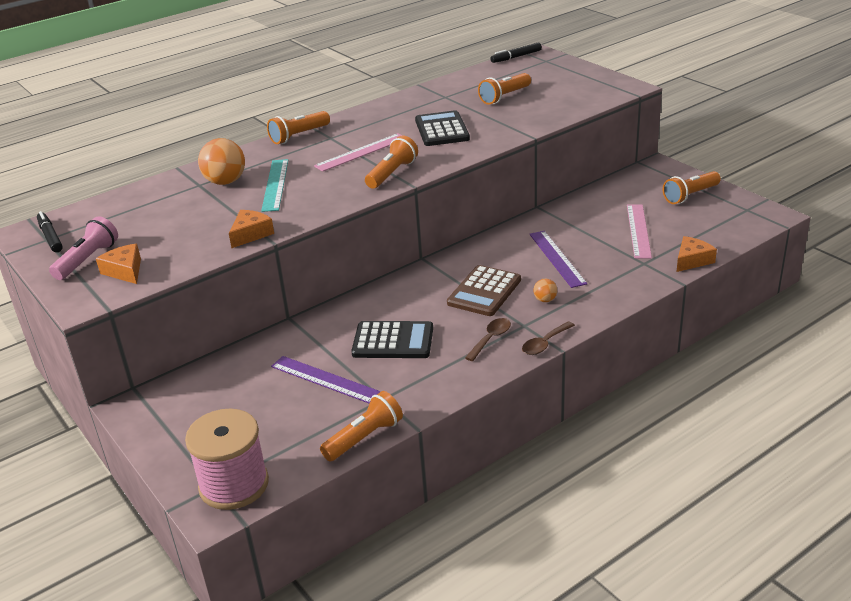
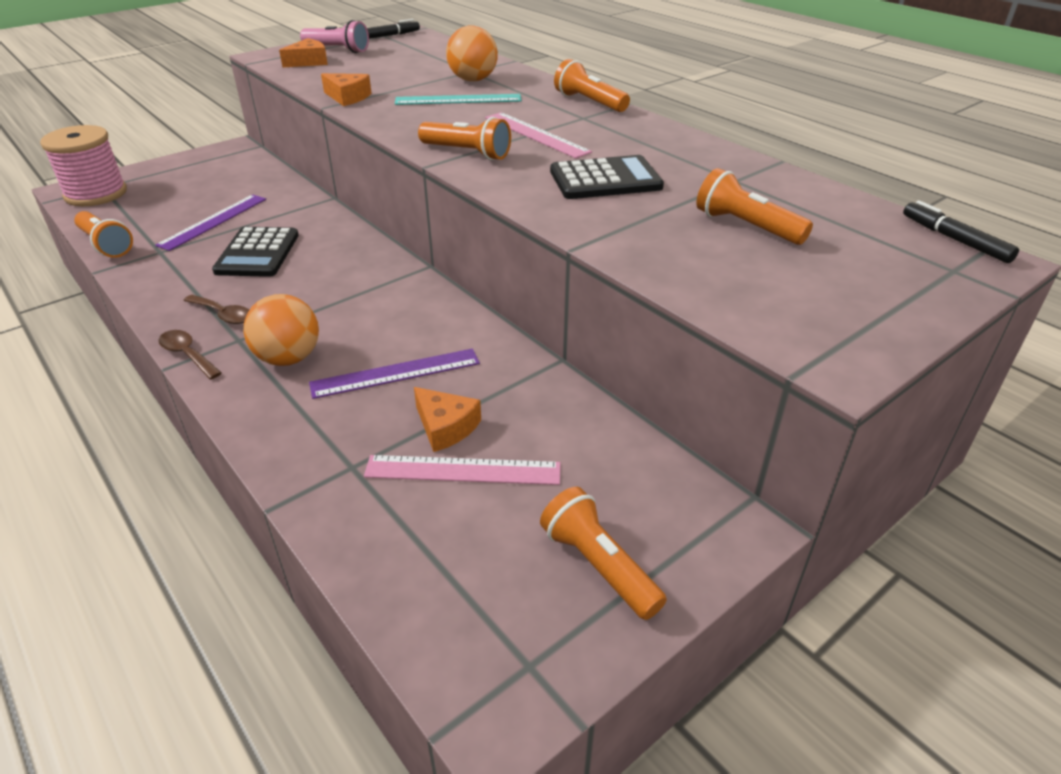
camera: 85 degrees right, 5 degrees up
(484, 291) = (331, 310): brown calculator -> none
(545, 300) = (288, 358): orange ball -> orange ball, size x2.07
(692, 260) = (339, 532): orange cheese -> orange cheese (445, 427)

